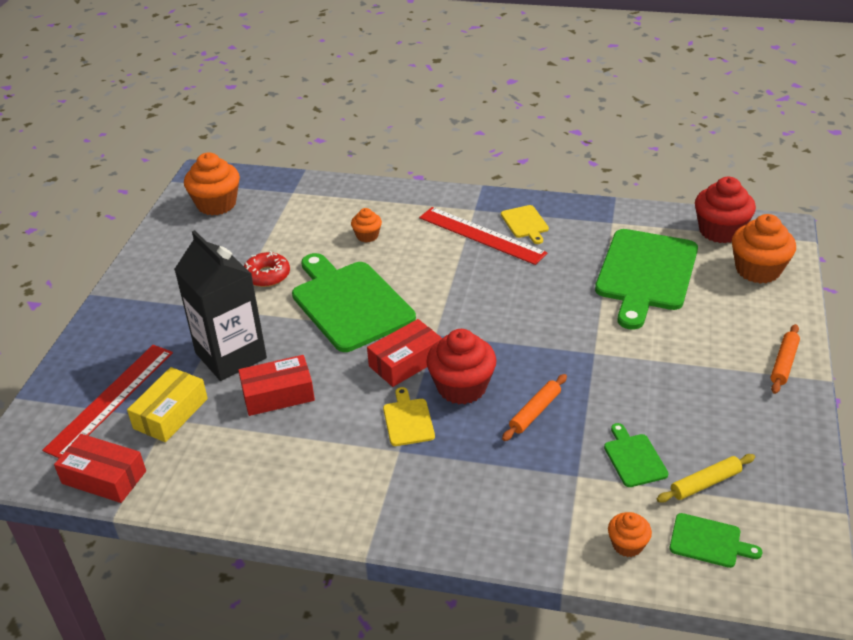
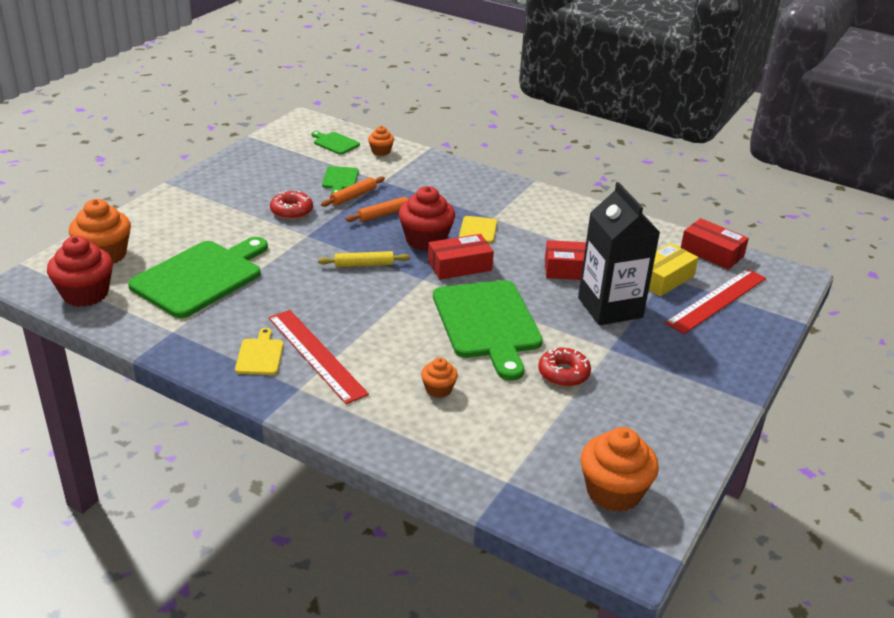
camera: 165 degrees left, 5 degrees down
(642, 382) = (291, 211): none -> red donut
(705, 483) = (309, 161): yellow rolling pin -> yellow rolling pin (364, 264)
(784, 363) = (180, 196): orange rolling pin -> orange rolling pin (353, 196)

